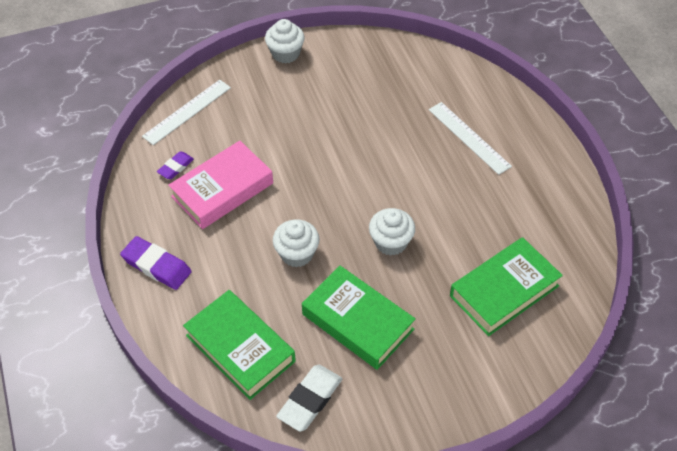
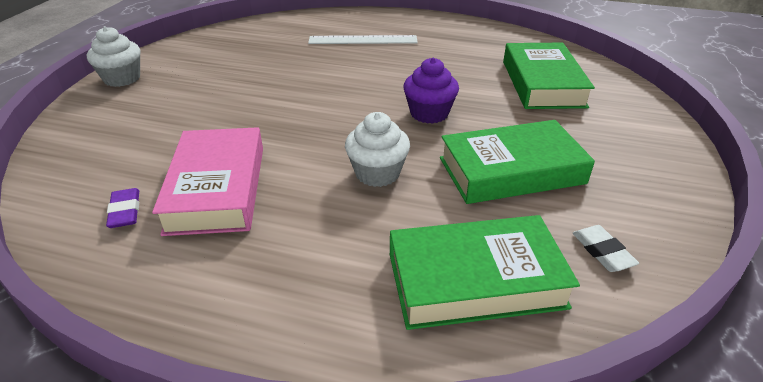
camera: 55 degrees left, 15 degrees down
(157, 266) = (250, 305): purple eraser -> none
(187, 112) = (67, 166): white ruler -> none
(310, 400) = (602, 251): white eraser -> white eraser, size x0.60
(391, 242) = (429, 113): white cupcake -> purple cupcake

